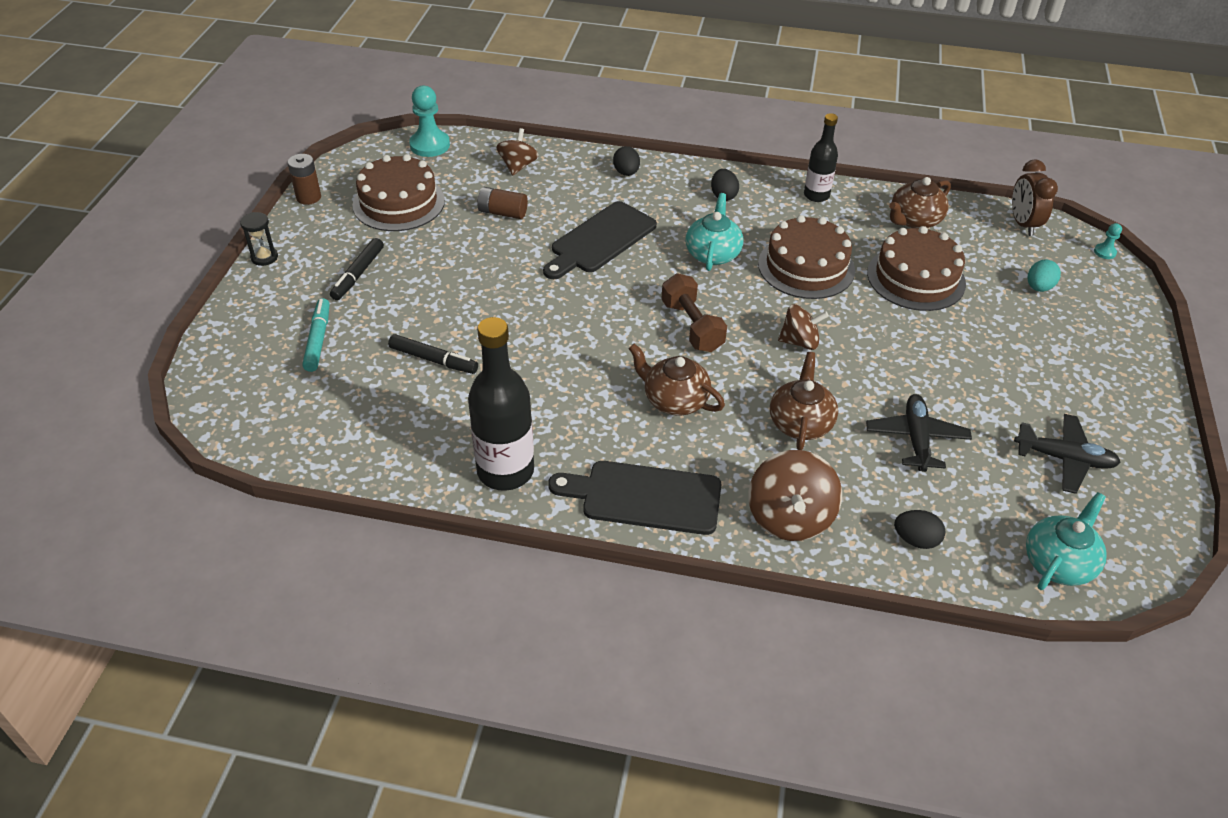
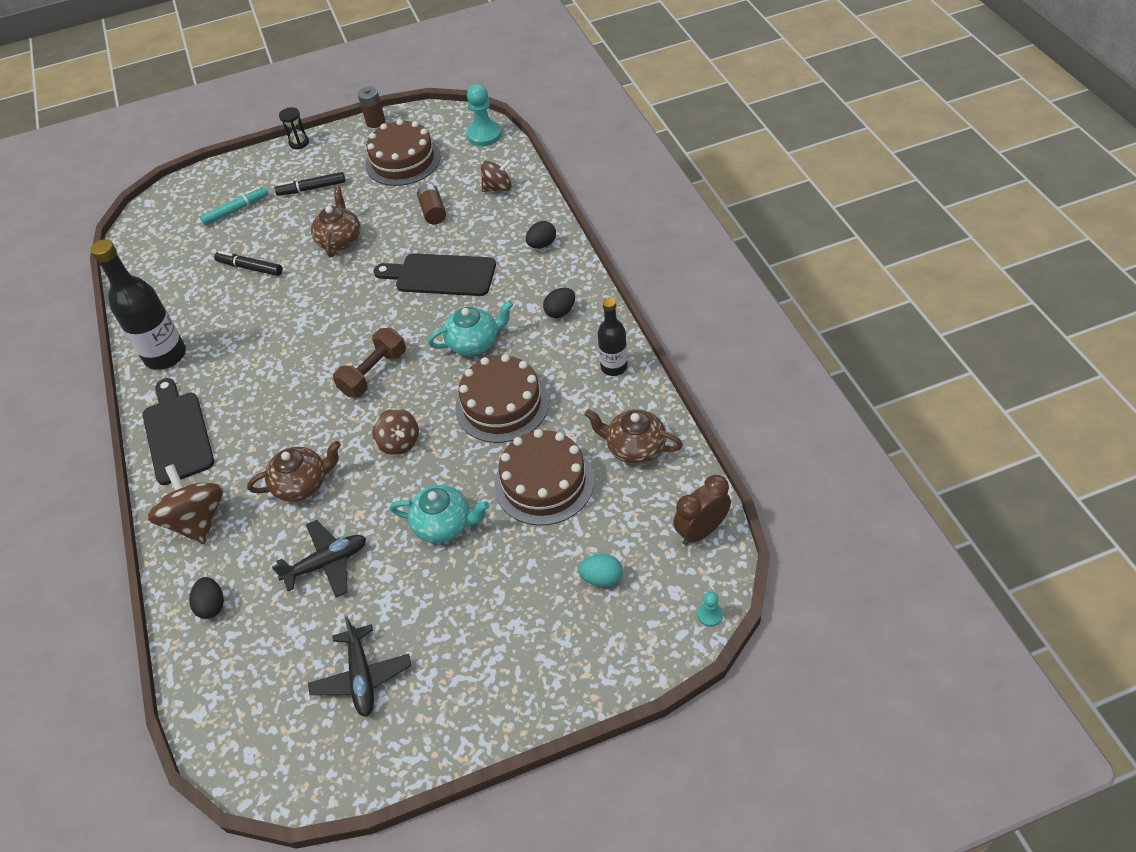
camera: 65 degrees right, 5 degrees up
(433, 360) = (250, 268): black marker -> black marker turned 120 degrees clockwise
(674, 400) = (284, 402): brown teapot -> brown teapot (340, 240)
(789, 517) = (197, 520): brown spinning top -> brown spinning top turned 90 degrees clockwise
(1058, 562) = (233, 711): turquoise teapot -> turquoise teapot (444, 524)

